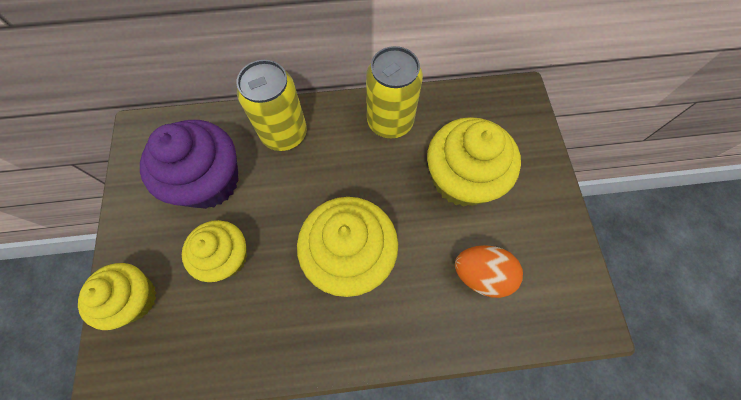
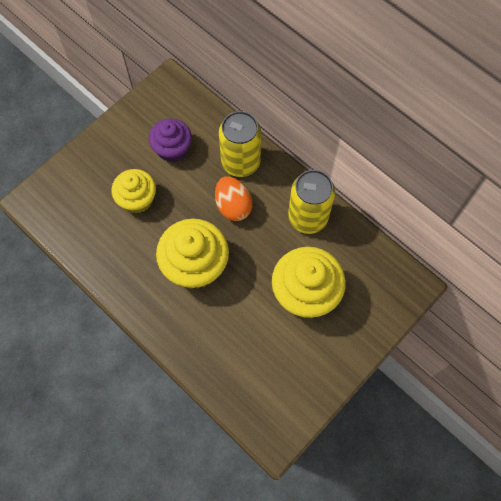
camera: 50 degrees right, 0 degrees up
(135, 299) = (77, 174): yellow cupcake -> none
(209, 181) = (172, 149): purple cupcake -> purple cupcake, size x0.65
(481, 274) = (249, 350): orange egg -> orange egg (233, 206)

